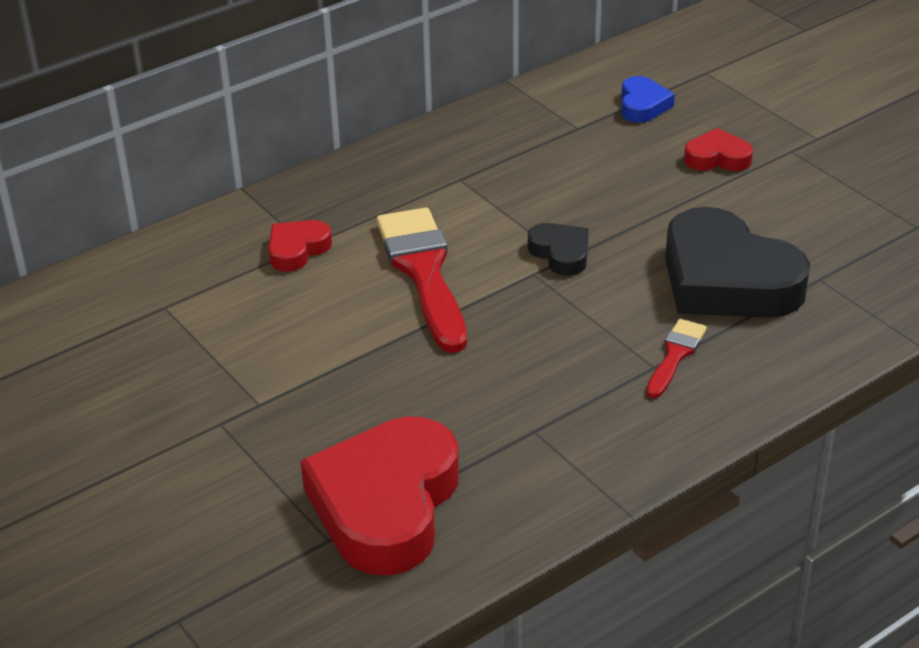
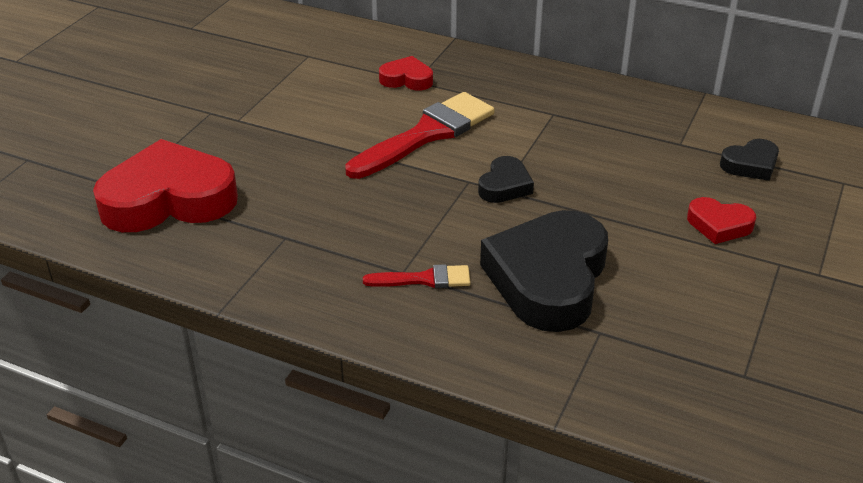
camera: 60 degrees right, 0 degrees up
(643, 105) = (750, 165): blue heart -> black heart
(717, 158) = (719, 225): red heart -> red heart turned 135 degrees clockwise

